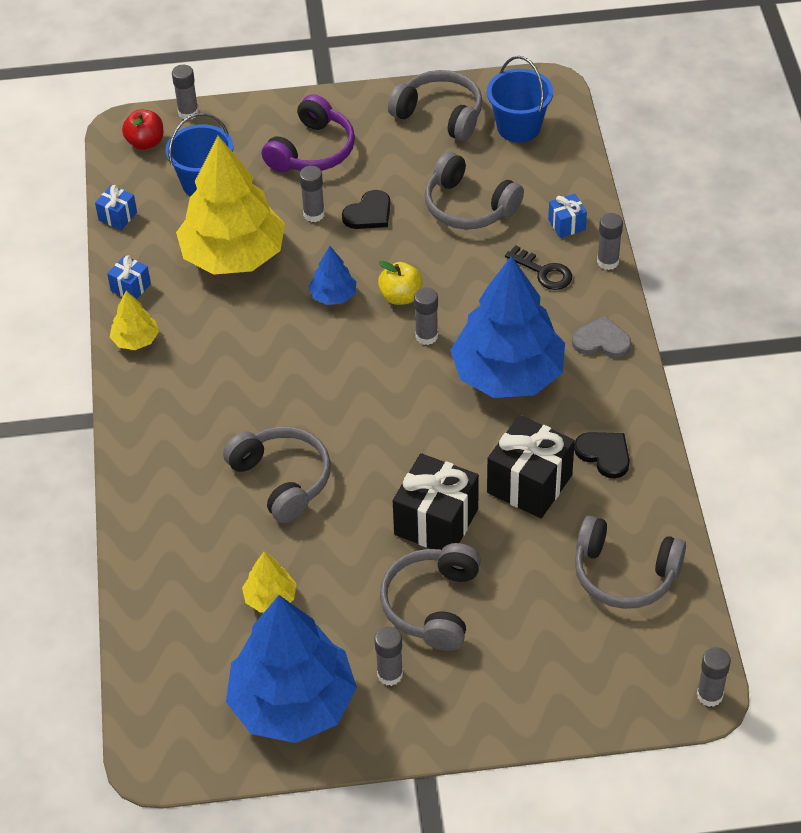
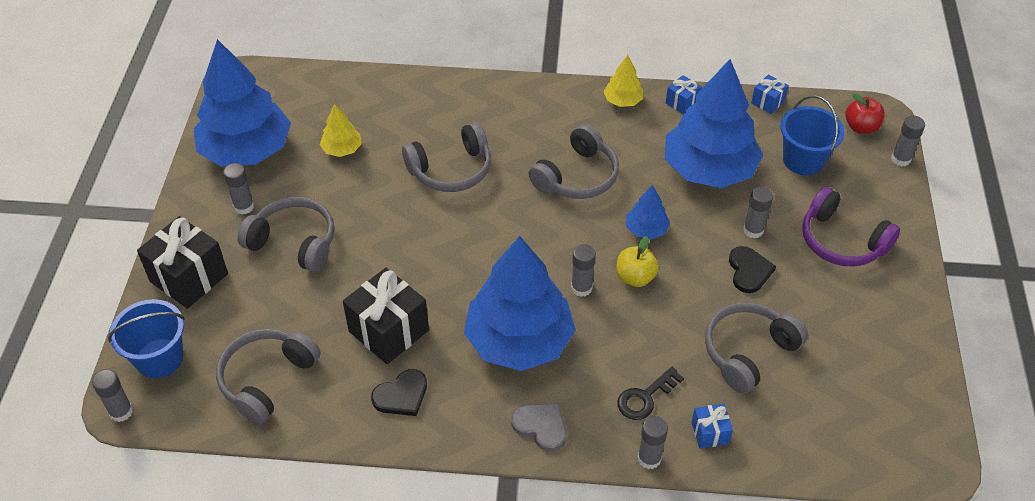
camera: 100 degrees right, 0 degrees up
(233, 255) = (709, 169): yellow tree -> blue tree
(369, 213) = (749, 271): black heart -> black heart turned 150 degrees counterclockwise
(436, 522) = (373, 259): black gift -> black gift (189, 277)
(440, 114) = (890, 353): grey headphones -> grey headphones (577, 177)
(518, 127) = (867, 421): blue bucket -> blue bucket (159, 358)
(601, 341) = (541, 426): grey heart -> grey heart turned 75 degrees counterclockwise

